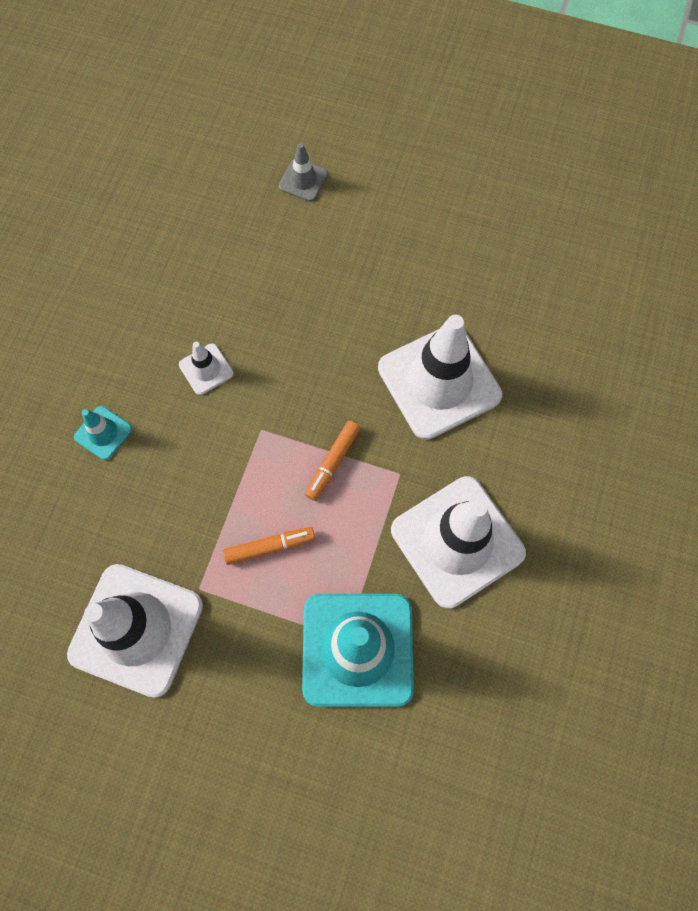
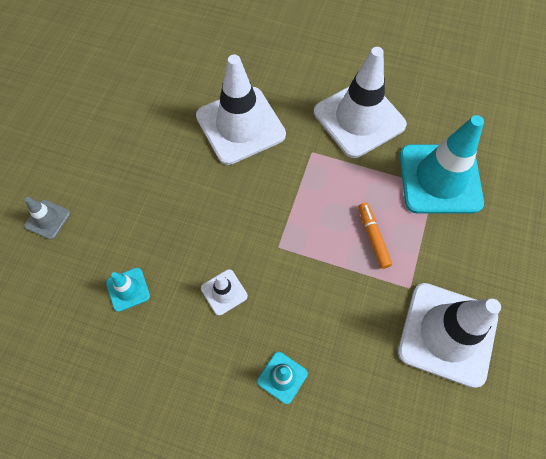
camera: 90 degrees left, 5 degrees down
(215, 270) = (128, 289): none -> turquoise traffic cone
(332, 462) = (305, 195): orange marker -> none

